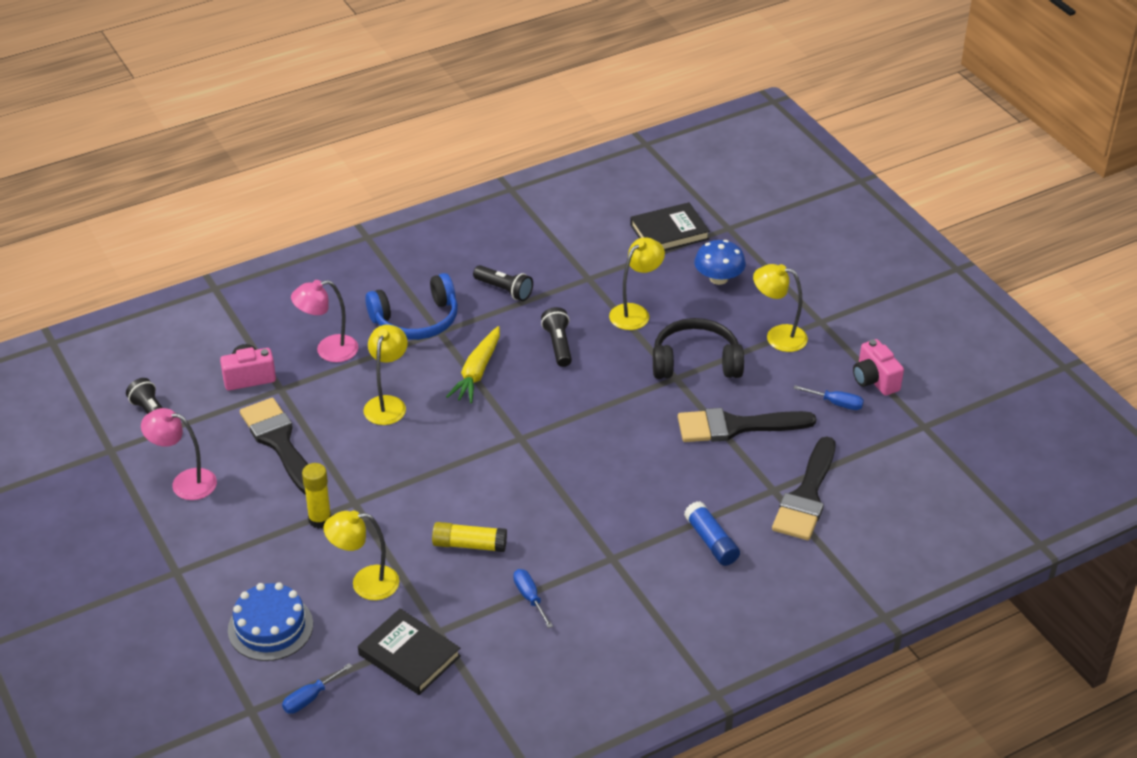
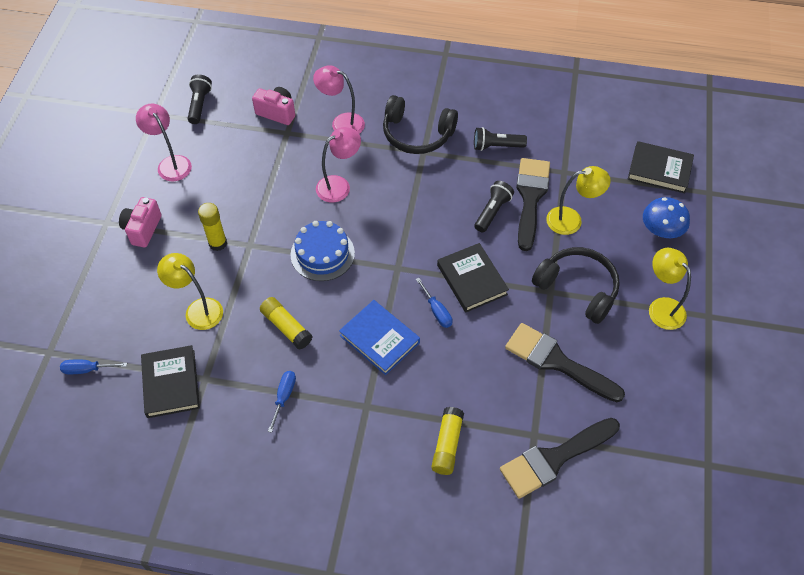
camera: 40 degrees right, 15 degrees up
(270, 627) = (116, 300): blue cake -> blue cake (322, 254)
(279, 442) = (249, 171): black brush -> black brush (530, 198)
(387, 404) = (339, 185): yellow lamp -> pink lamp
(416, 320) = (417, 134): blue headphones -> black headphones
(477, 372) = (418, 198): yellow carrot -> none
(504, 290) = (496, 146): black flashlight -> black flashlight turned 105 degrees clockwise
(566, 501) = (379, 339): none -> blue book
(598, 408) = (472, 280): none -> black book
(711, 541) = (447, 445): blue glue stick -> yellow glue stick
(836, 403) = (653, 395): blue screwdriver -> blue screwdriver (436, 311)
(874, 380) = (705, 396): pink camera -> pink camera (143, 229)

